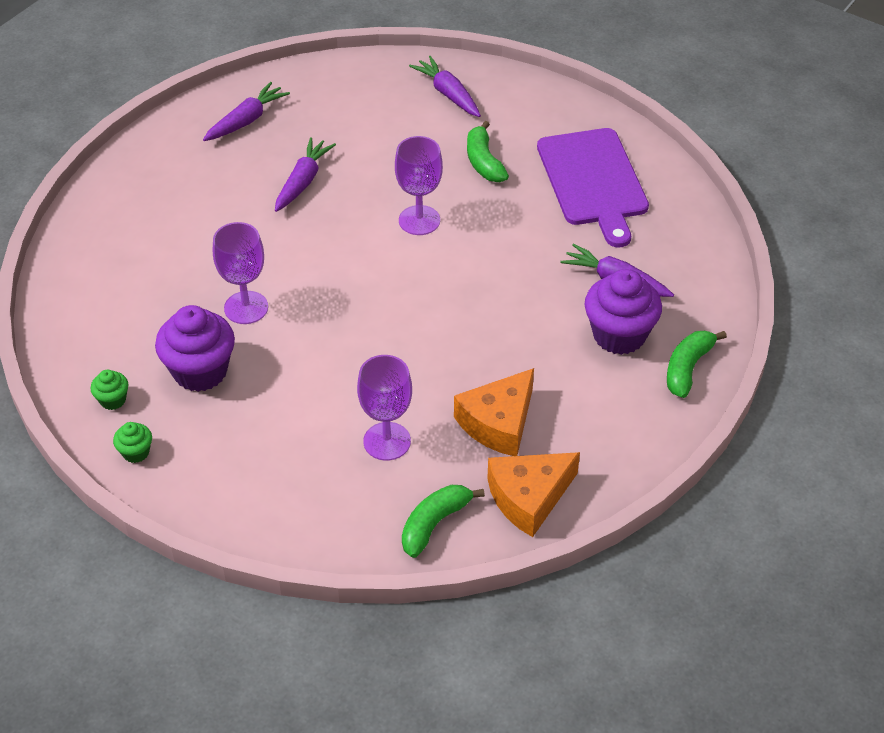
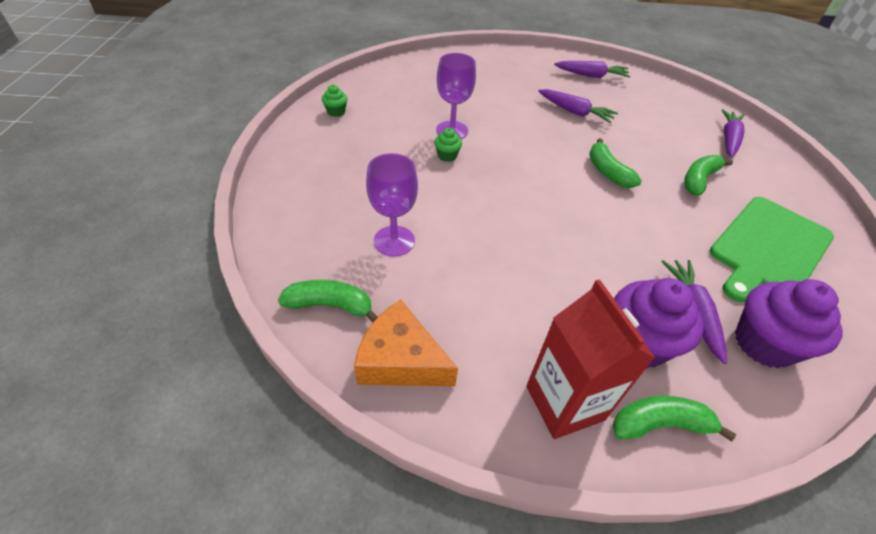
camera: 55 degrees right, 0 degrees up
(136, 452) = (302, 135): green cupcake -> green cupcake (447, 156)
(200, 371) = (385, 133): purple cupcake -> purple cupcake (763, 343)
(303, 181) = (574, 112): purple carrot -> purple carrot turned 45 degrees clockwise
(419, 220) = (607, 172): purple goblet -> green banana
(498, 423) = (465, 300): orange cheese -> none
(593, 181) = (768, 248): purple cutting board -> green cutting board
(636, 413) = (564, 403): none -> red carton

